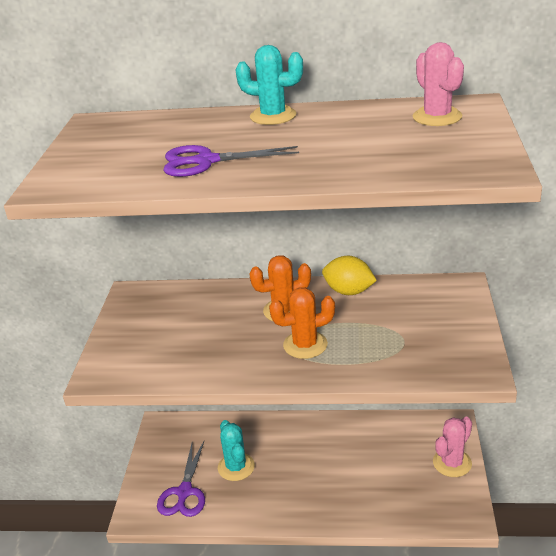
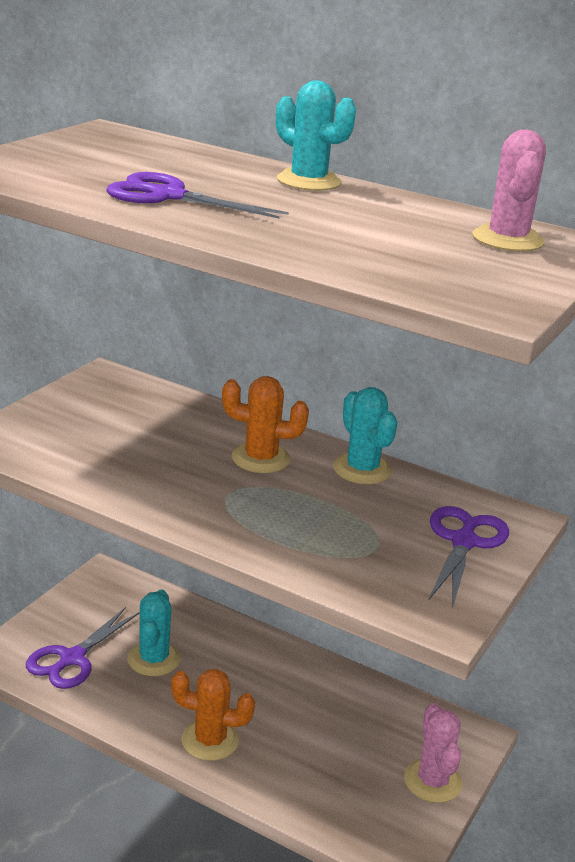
camera: 20 degrees right, 5 degrees down
(305, 345) = (249, 503): orange cactus -> orange cactus (210, 740)
(349, 291) = (362, 469): yellow lemon -> turquoise cactus
(446, 314) = (464, 542): none -> purple scissors
(452, 463) = (432, 781): pink cactus -> pink cactus turned 75 degrees counterclockwise

